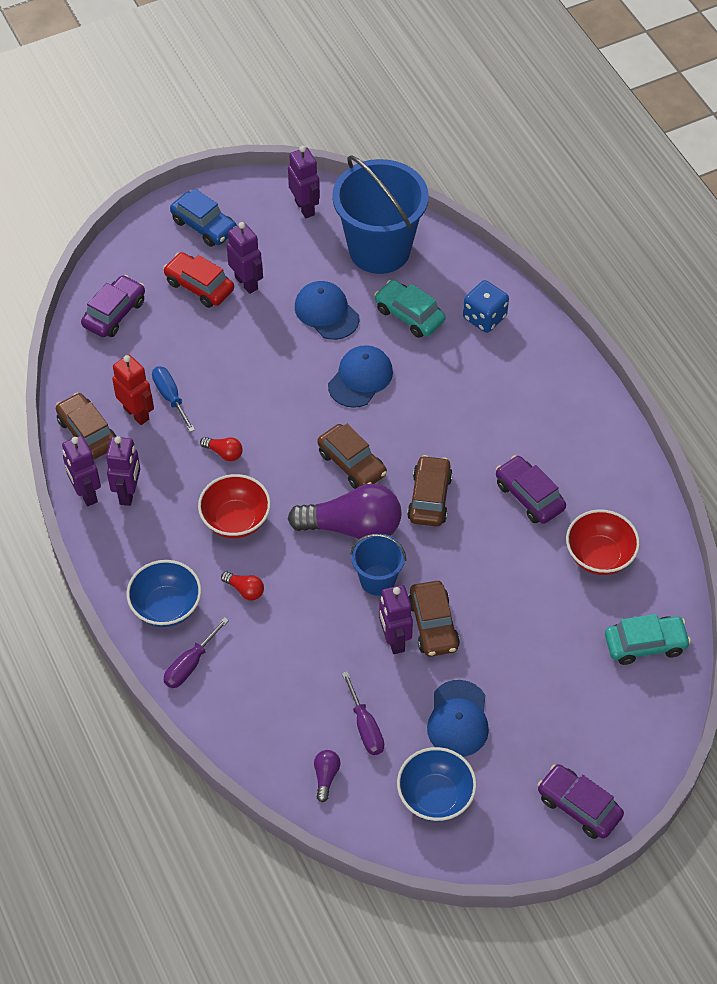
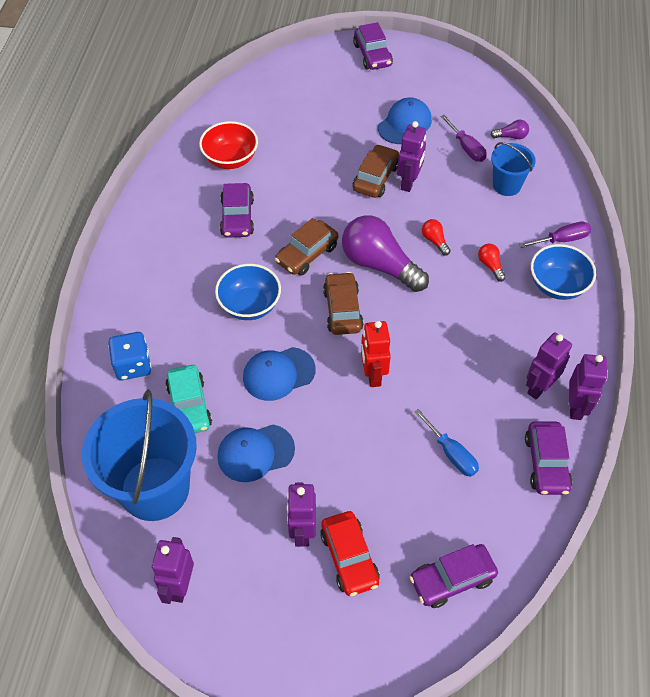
camera: 145 degrees left, 0 degrees up
(87, 433) = (546, 463): brown car -> purple car
(136, 413) = (491, 456): red robot -> red robot (373, 375)
(170, 397) = (451, 453): blue screwdriver -> blue screwdriver turned 45 degrees counterclockwise
(204, 226) = (294, 632): blue car -> none
(224, 453) = (437, 376): red light bulb -> red light bulb (434, 241)
(236, 520) = (464, 318): red bowl -> none
(326, 312) = (255, 453): blue cap -> blue cap turned 75 degrees clockwise
(326, 776) = (511, 136): purple light bulb -> purple light bulb turned 135 degrees counterclockwise
(365, 727) = (466, 148): purple screwdriver -> purple screwdriver turned 135 degrees clockwise
(377, 580) = (390, 222): blue bucket -> blue bucket (506, 185)
(435, 796) = (451, 97): blue bowl -> blue bowl (250, 305)
(645, 644) = (255, 103): turquoise car -> none

